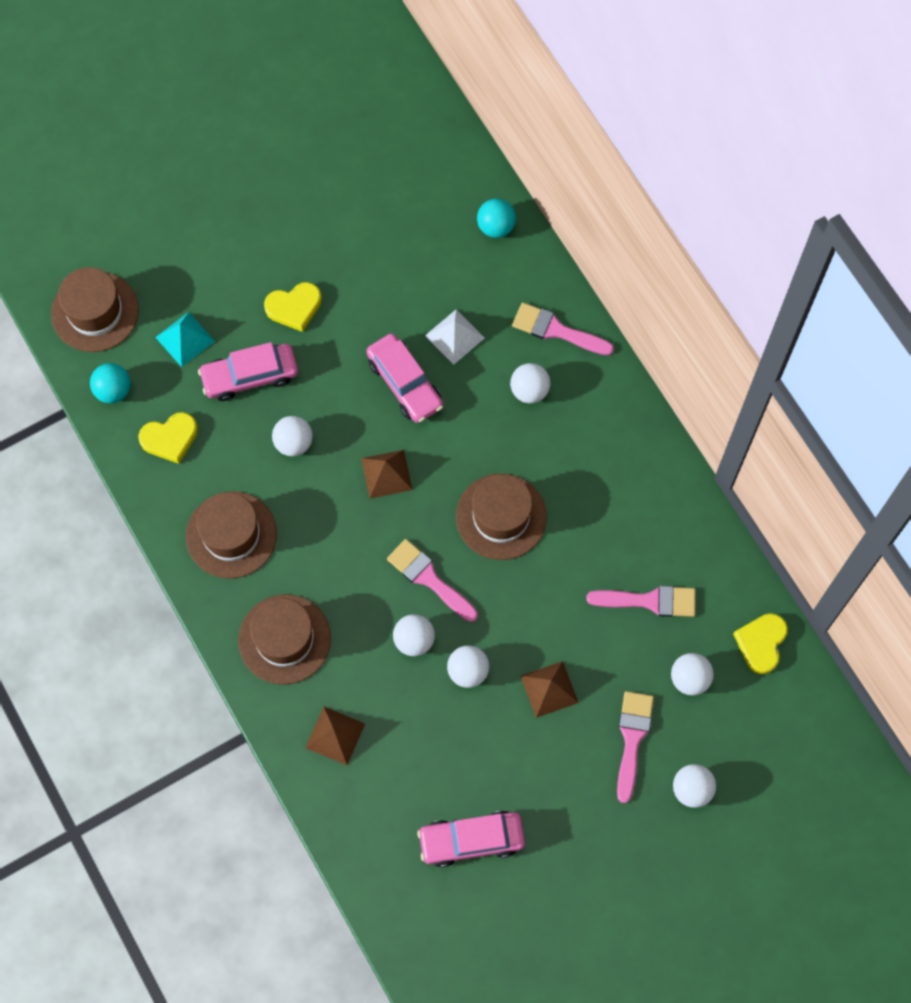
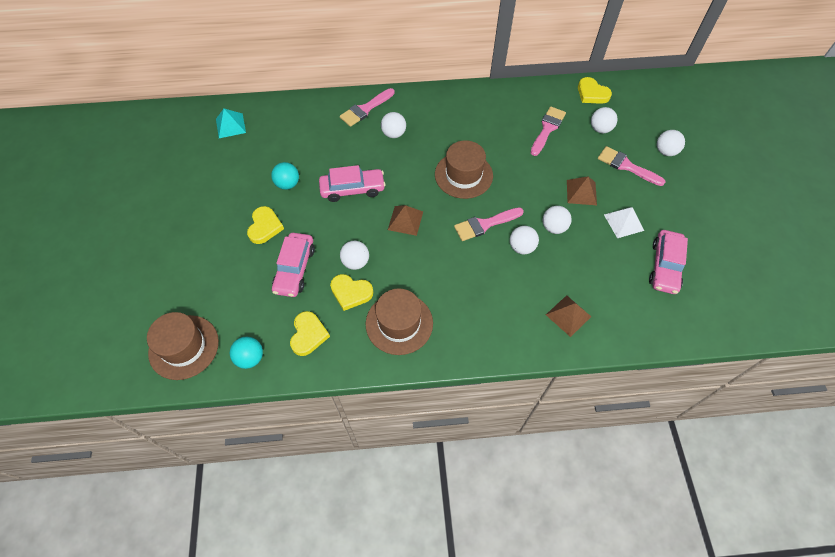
camera: 65 degrees left, 10 degrees down
(185, 339) = (243, 297): turquoise pyramid -> turquoise pyramid (230, 125)
(247, 458) = (351, 293): none -> yellow heart
(284, 639) = (488, 319): brown hat -> none
(454, 336) = (339, 155): white pyramid -> white pyramid (624, 222)
(496, 227) = (285, 112): turquoise ball -> turquoise ball (287, 184)

